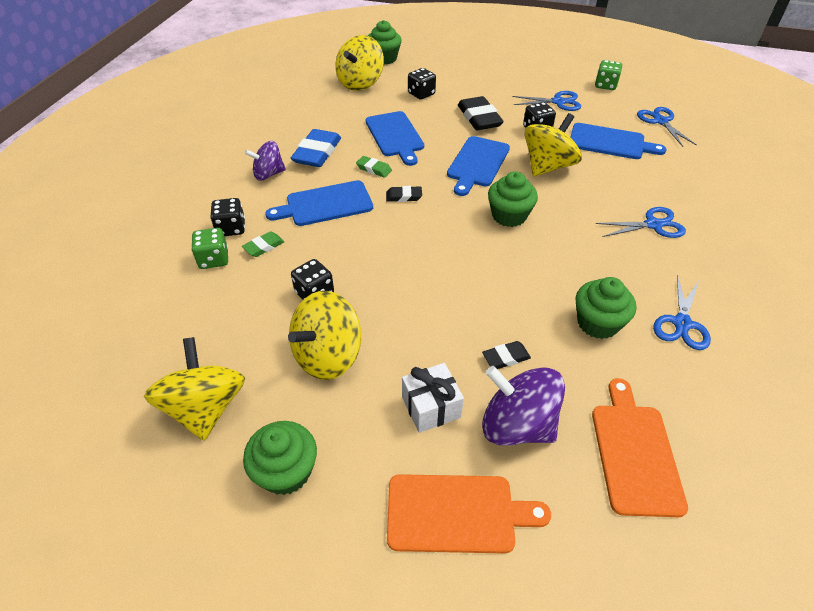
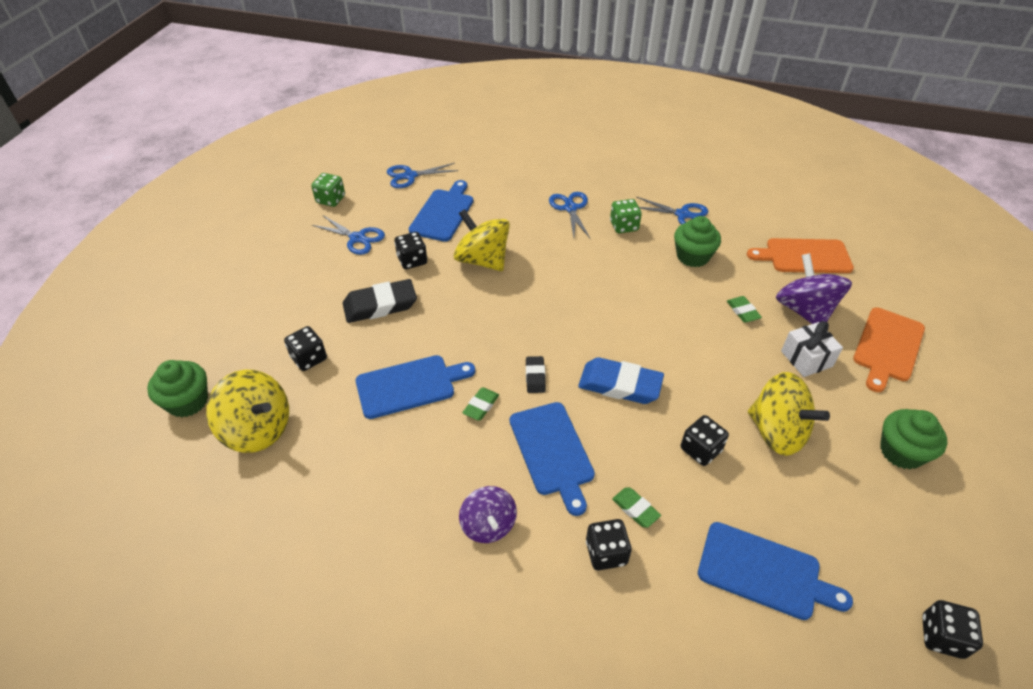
camera: 90 degrees left, 0 degrees up
(83, 436) = (941, 636): none -> black dice
(206, 408) = (867, 526): yellow spinning top -> none
(214, 259) = (666, 562): green dice -> green dice (624, 226)
(317, 153) = (440, 470): blue eraser -> blue eraser (620, 385)
(457, 513) = (887, 347): orange cutting board -> orange cutting board turned 150 degrees counterclockwise
(477, 163) = (474, 312): blue cutting board -> blue cutting board (764, 572)
(506, 357) = (743, 311): black eraser -> green eraser
(509, 216) = (564, 295): green cupcake -> none
(517, 425) = (804, 310): purple spinning top -> purple spinning top turned 135 degrees clockwise
(558, 102) = (358, 238): blue scissors -> blue scissors turned 120 degrees clockwise

